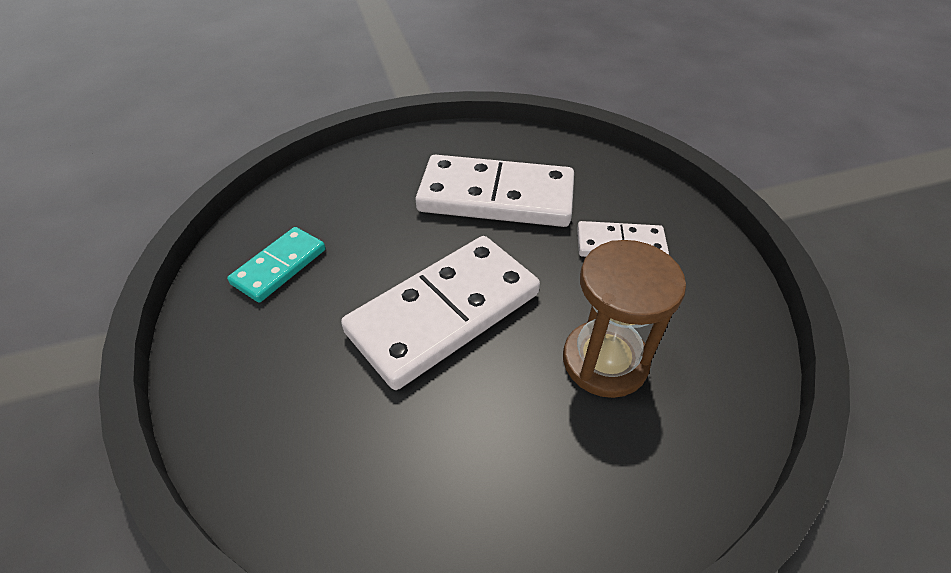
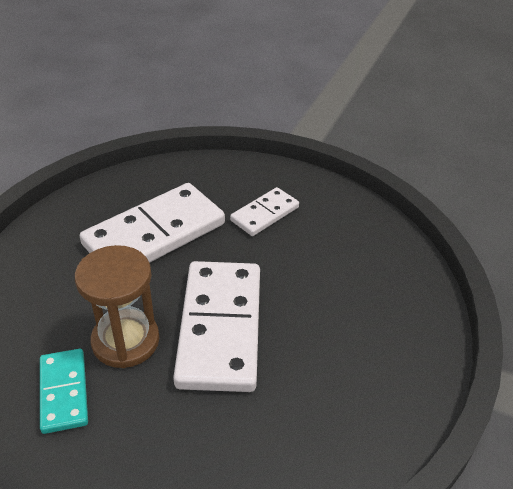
camera: 50 degrees left, 5 degrees down
(604, 361) = (333, 283): brown hourglass -> brown hourglass (125, 341)

